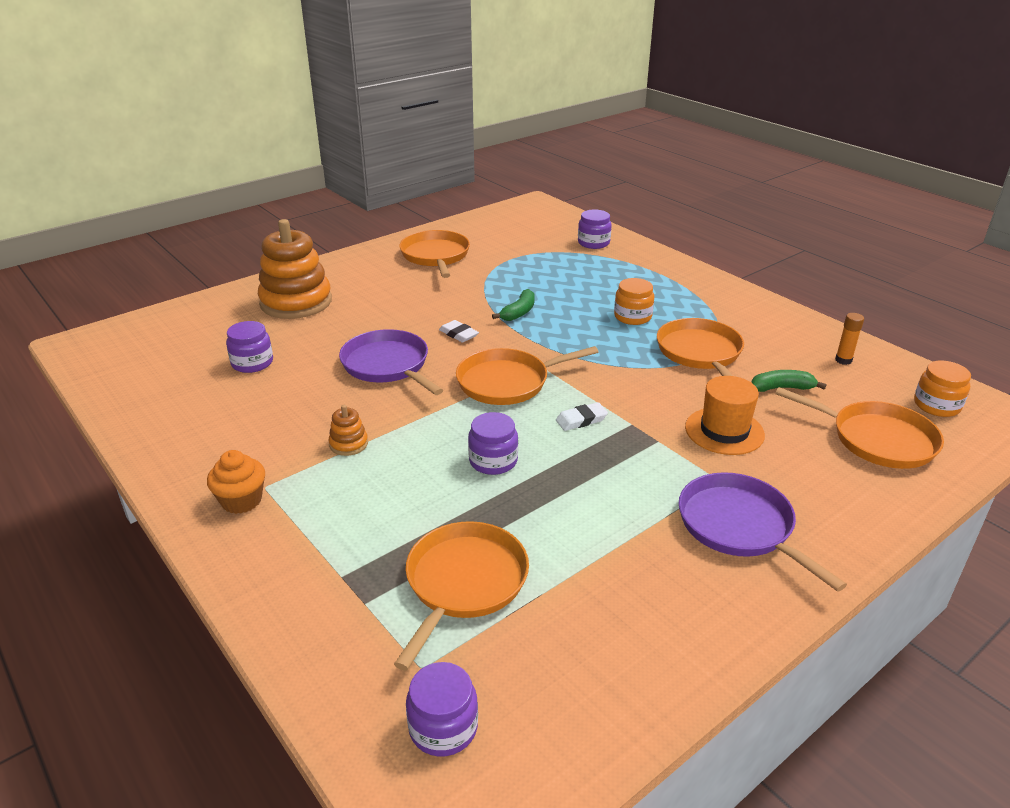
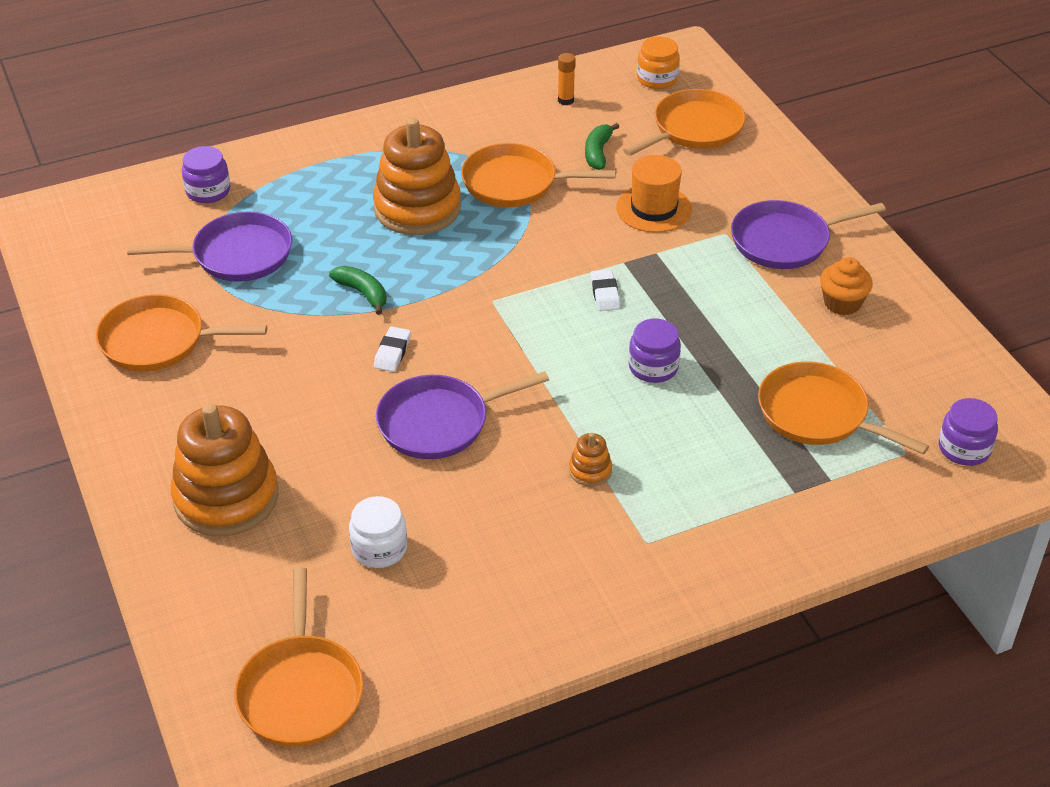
camera: 75 degrees left, 10 degrees up
(241, 500) = (664, 561): orange cupcake -> orange cupcake (842, 303)
(252, 363) = (379, 548): purple jar -> white jar
(458, 334) = (392, 352): white eraser -> white eraser turned 45 degrees counterclockwise
(507, 382) = (515, 331): orange pan -> orange pan (300, 691)
(533, 263) = (237, 255): none -> purple pan
(632, 317) = (417, 208): orange jar -> orange stacking toy

